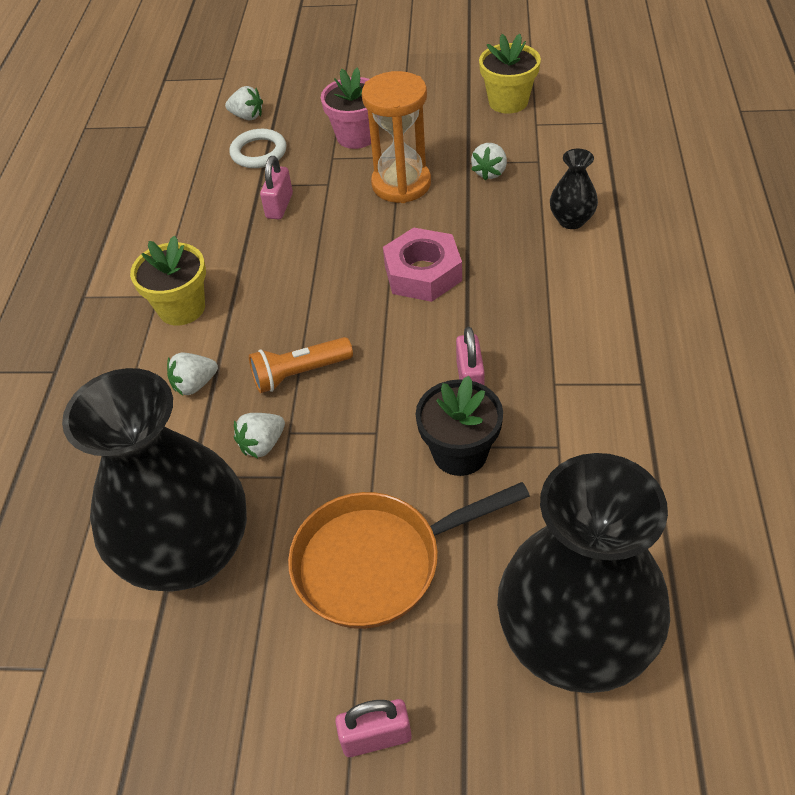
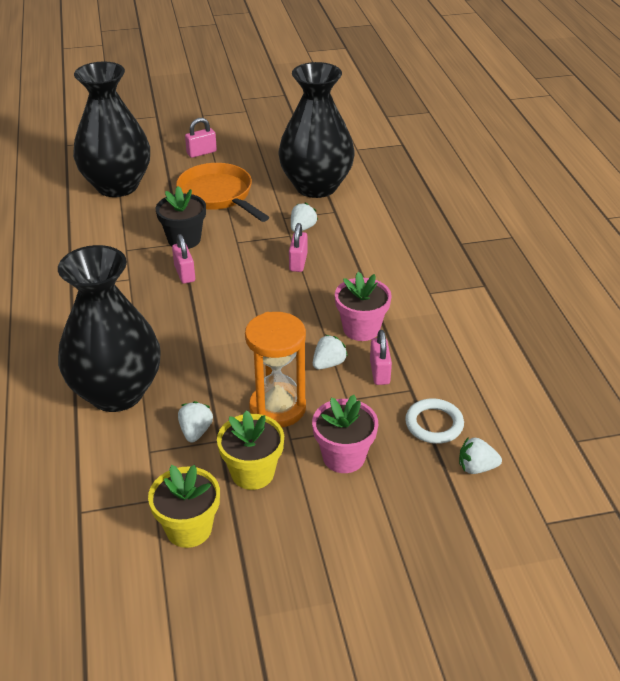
camera: 160 degrees right, 10 degrees down
(182, 308) = (405, 287): yellow flower pot -> yellow flower pot (252, 473)
(195, 384) = (363, 248): white strawberry -> white strawberry (328, 363)
(270, 258) = (361, 329): none -> pink flower pot
(299, 374) = (298, 262): orange flashlight -> pink padlock
(377, 563) = (218, 195): orange pan -> orange pan turned 90 degrees counterclockwise
(423, 273) = (234, 333): pink nut -> none
(571, 220) = (116, 392): black vase -> black vase, size x2.37

